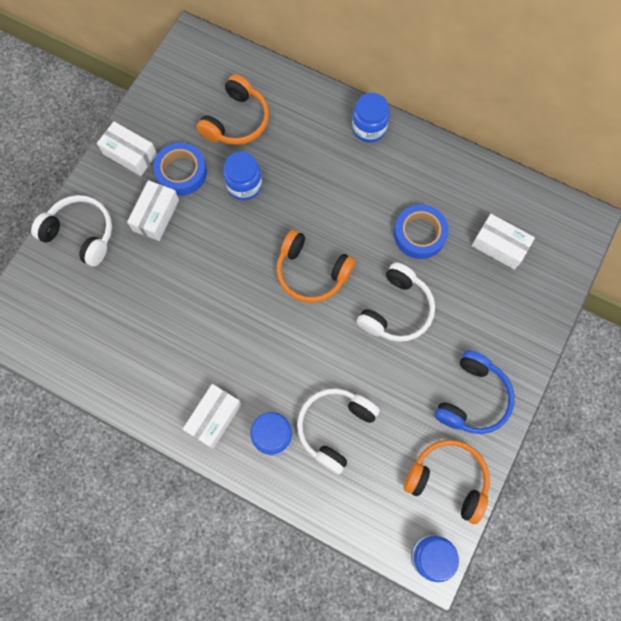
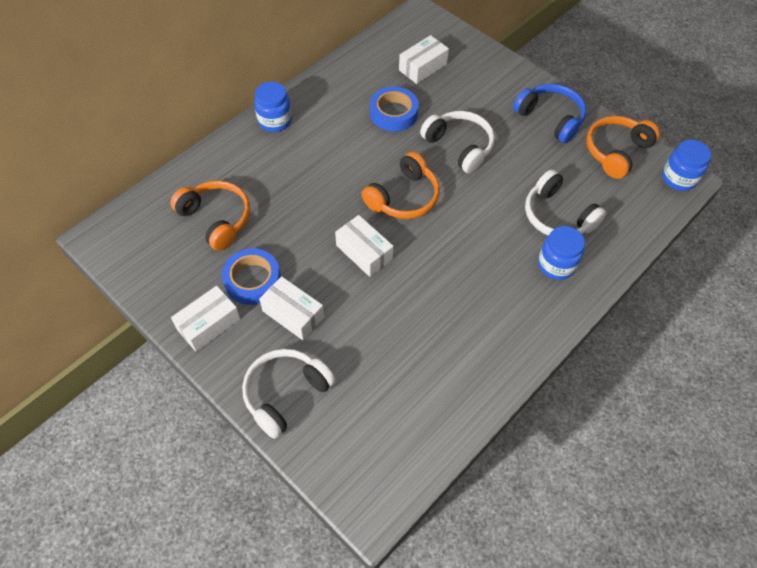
camera: 75 degrees left, 15 degrees down
(214, 418) = (529, 308): white box -> white box (364, 252)
(244, 185) = (291, 229): blue jar -> none

